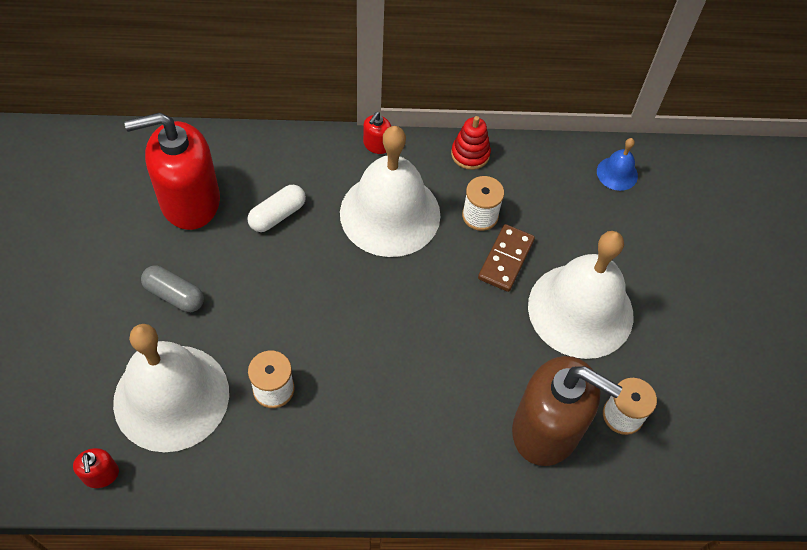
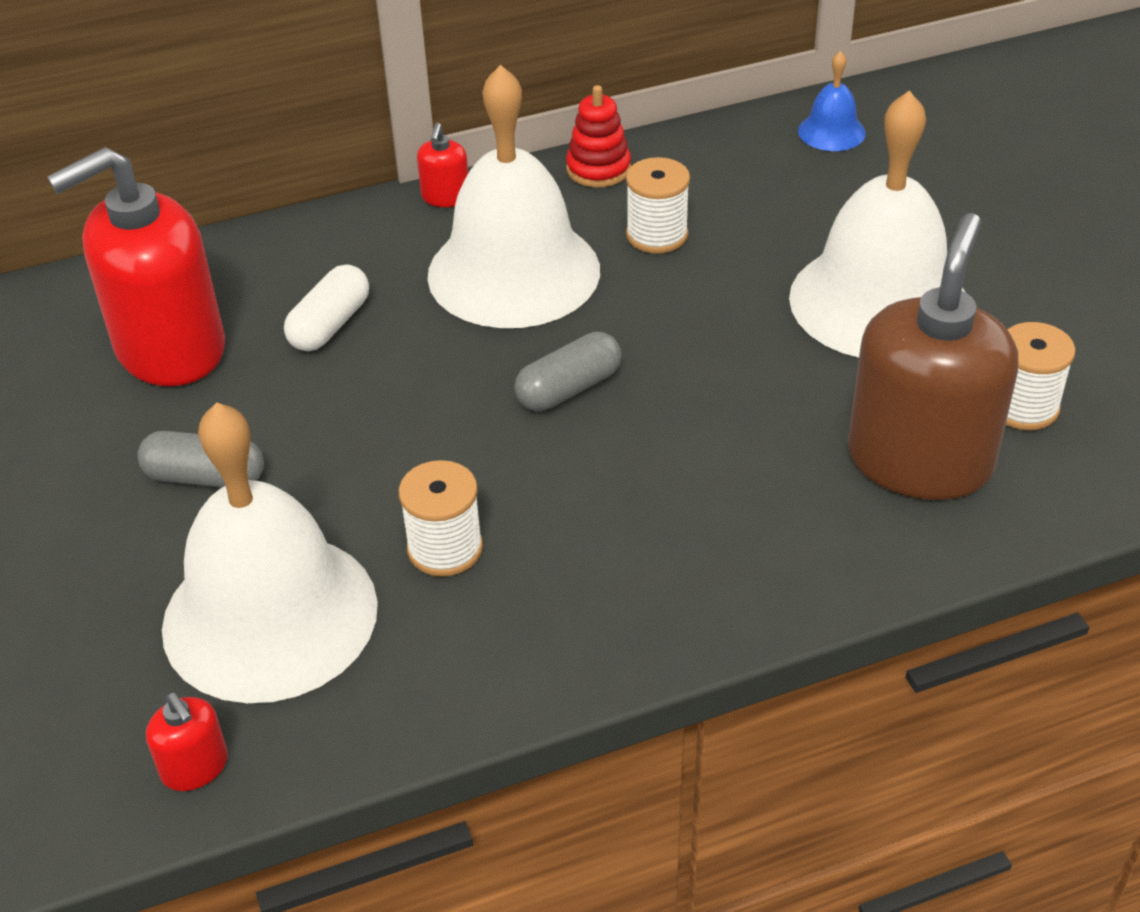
camera: 15 degrees left, 15 degrees down
(383, 307) = (569, 389): none -> grey capsule
(506, 259) = (728, 275): brown domino -> none
(546, 429) = (919, 460): brown soap dispenser -> brown soap dispenser turned 75 degrees counterclockwise

